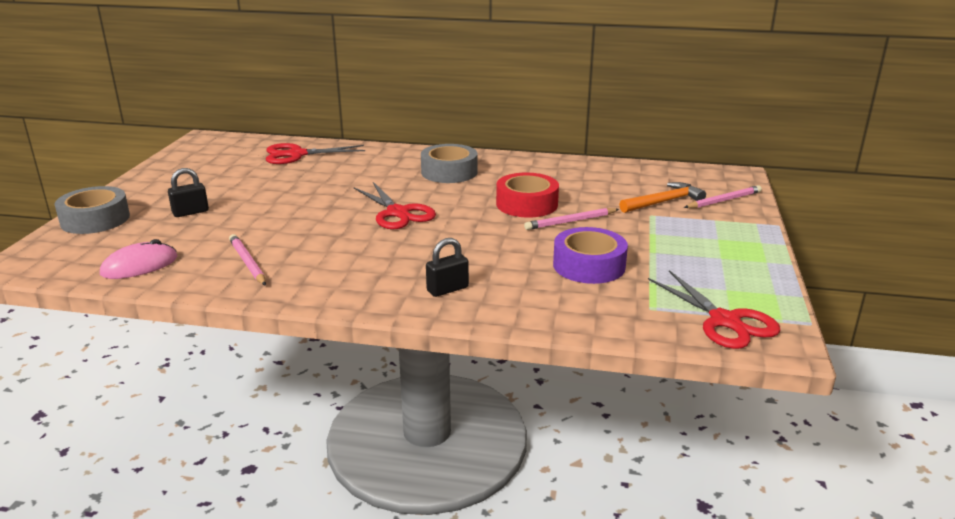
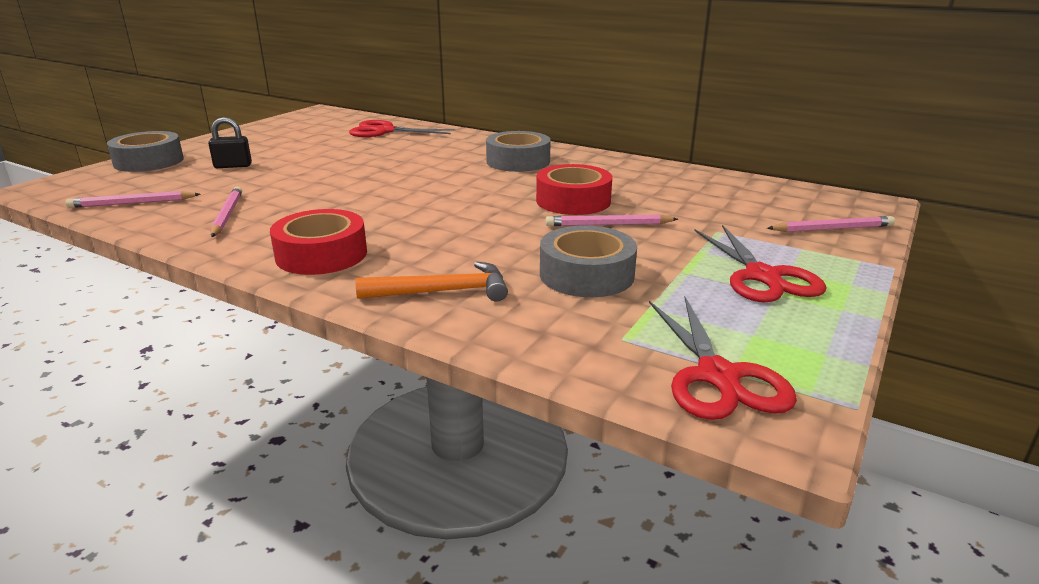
camera: 20 degrees right, 0 degrees up
(139, 266) = (132, 203): pink mouse -> pink pencil
(374, 284) = (321, 254): none -> red tape
(398, 213) = (424, 191): red scissors -> red scissors (762, 276)
(447, 289) = (393, 273): black padlock -> none
(589, 265) = (586, 275): purple tape -> grey tape
(664, 202) = (748, 220): orange hammer -> orange hammer (443, 291)

